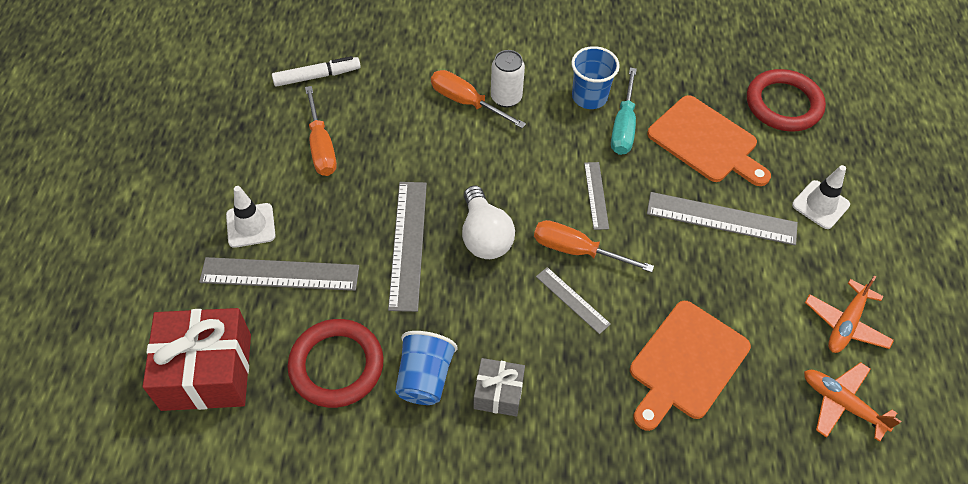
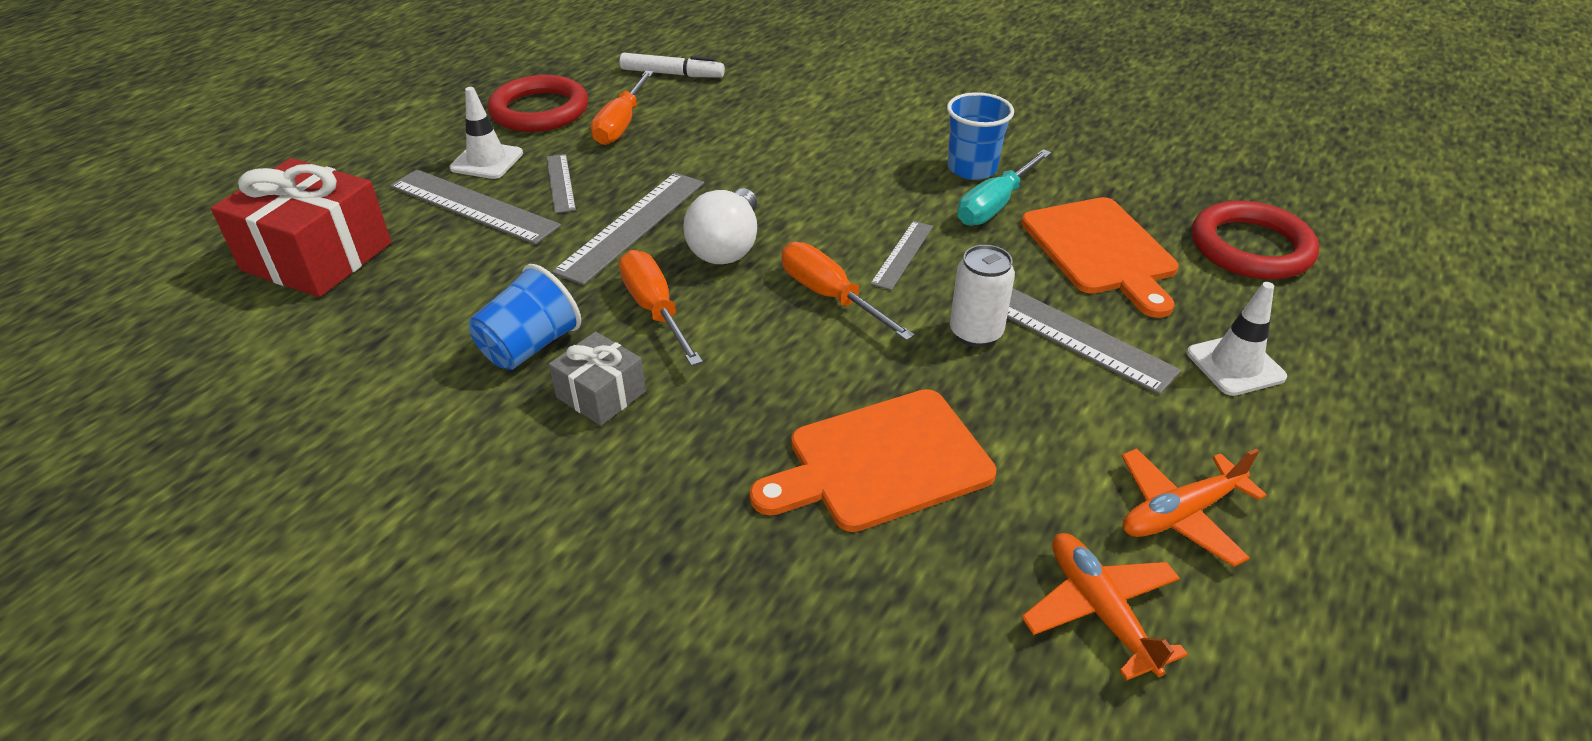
camera: 30 degrees right, 15 degrees down
(336, 365) = (447, 299): red ring -> red ring (539, 110)
(466, 102) = (815, 133): orange screwdriver -> orange screwdriver (655, 310)
(506, 98) = (866, 142): white can -> white can (975, 333)
(572, 300) = (781, 340): grey ruler -> grey ruler (560, 183)

